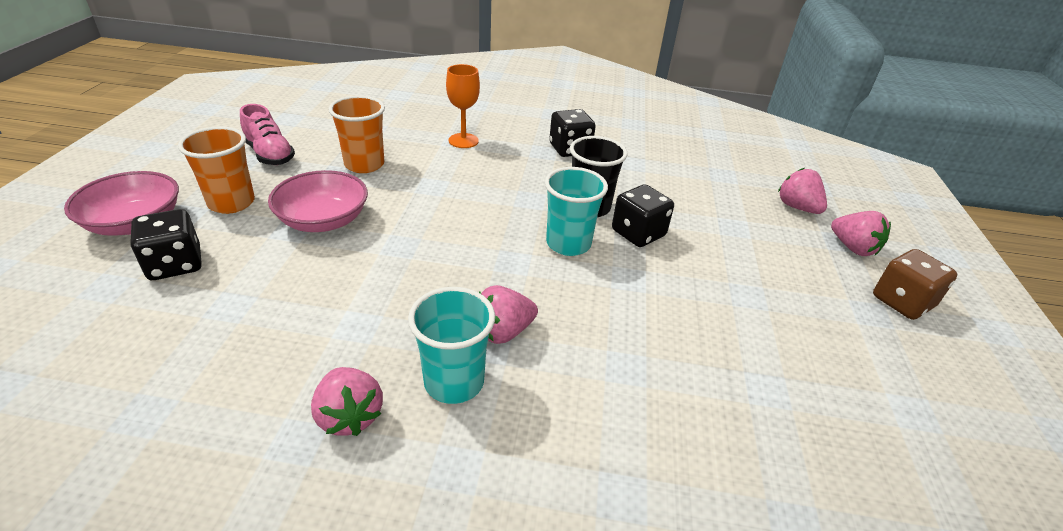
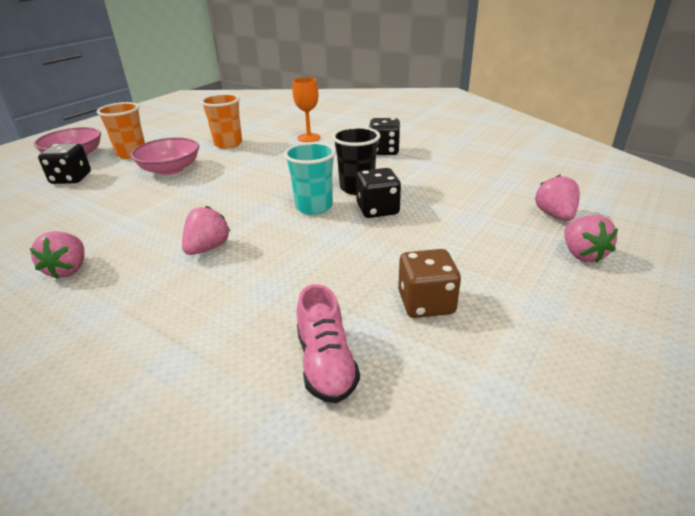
camera: 30 degrees right, 5 degrees down
(270, 154) = (179, 133): pink shoe -> pink shoe (326, 364)
(454, 382) = (145, 268): turquoise cup -> none
(503, 332) = (208, 248): pink strawberry -> pink strawberry turned 120 degrees clockwise
(902, 302) = (590, 305): brown dice -> brown dice (426, 303)

